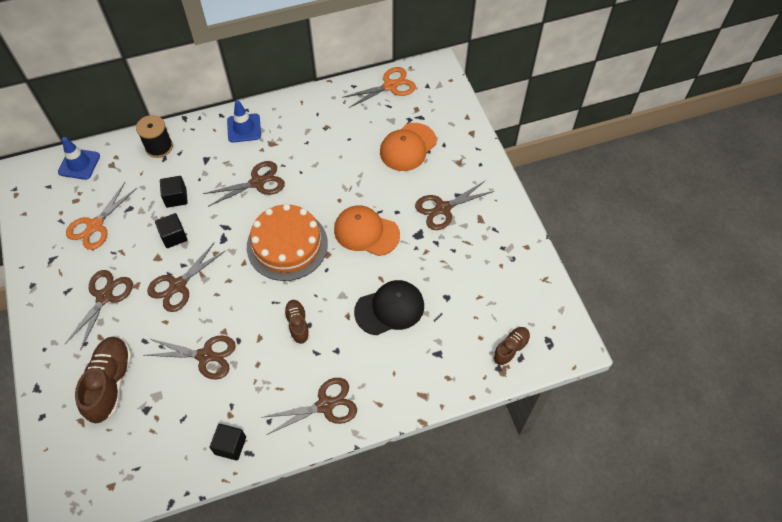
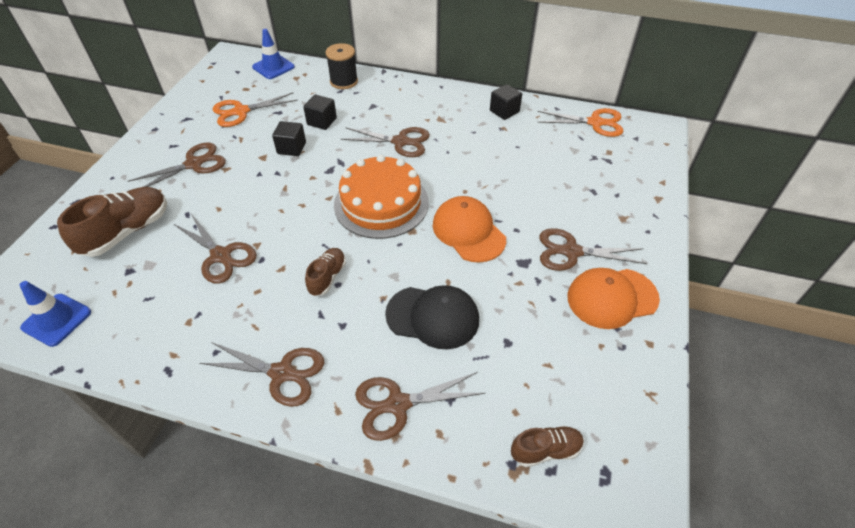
camera: 35 degrees right, 10 degrees down
(178, 285) = (257, 186): brown scissors -> brown scissors (398, 404)
(230, 445) = (160, 351): black cube -> black cube (504, 111)
(244, 128) = (426, 98): blue traffic cone -> blue traffic cone (56, 320)
(408, 147) = (574, 179): orange cap -> orange cap (612, 298)

